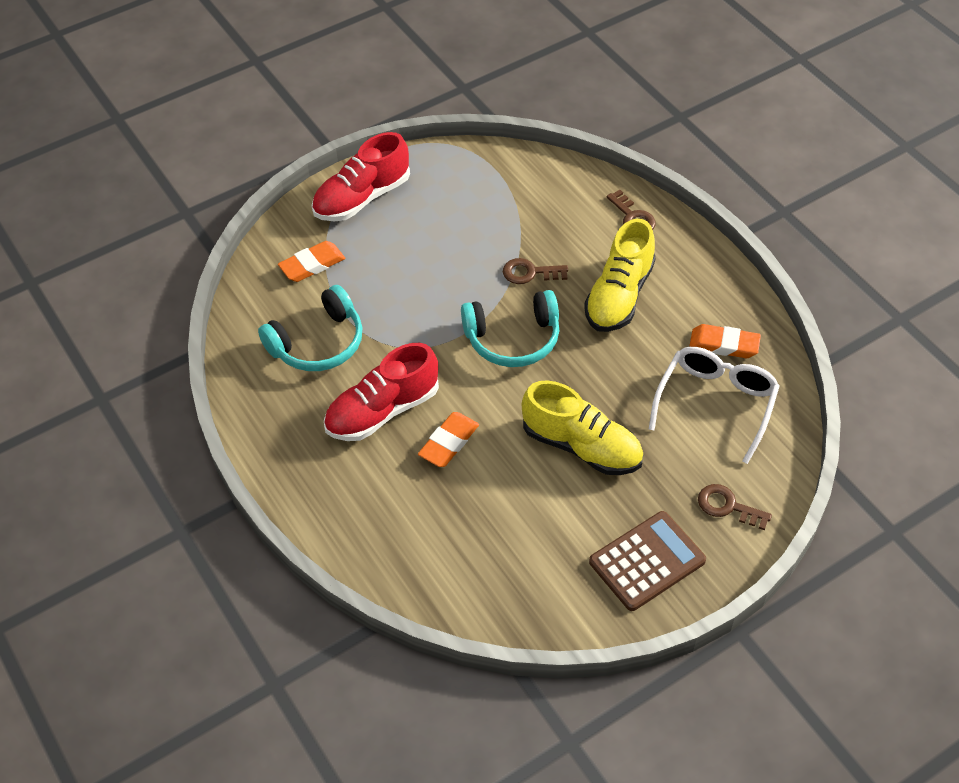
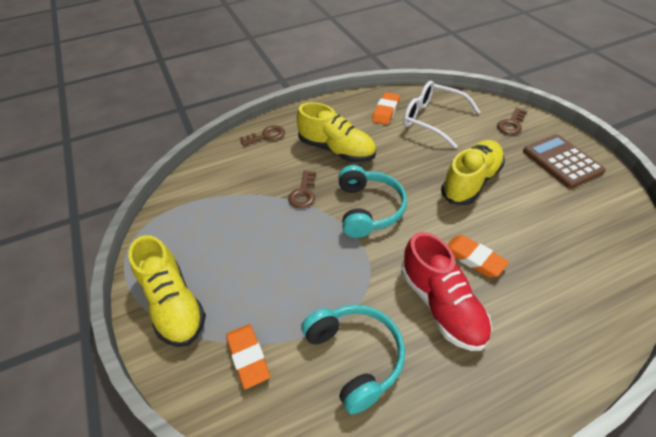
camera: 80 degrees left, 5 degrees down
(362, 198) = (173, 304): red shoe -> yellow shoe

